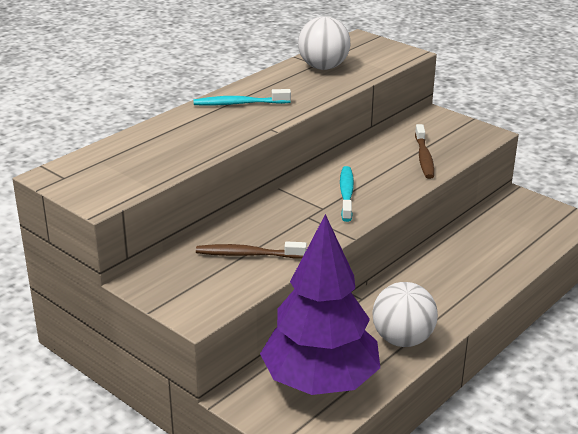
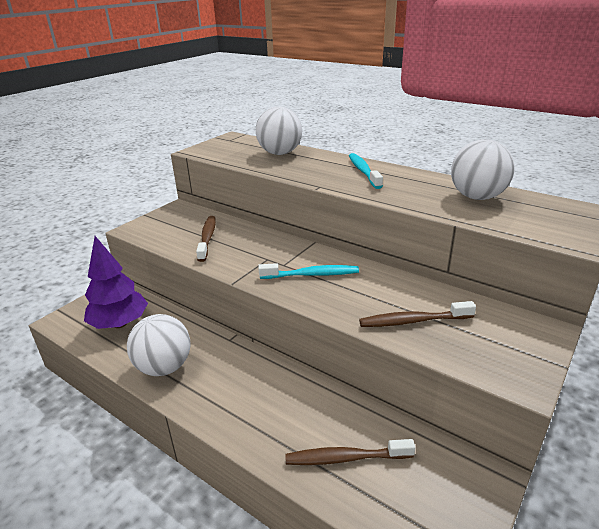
camera: 85 degrees right, 0 degrees up
(151, 144) = (280, 153): none -> white ball
(320, 382) = (120, 323): purple tree -> purple tree, size x0.65
(506, 245) = (345, 458): none -> brown toothbrush

